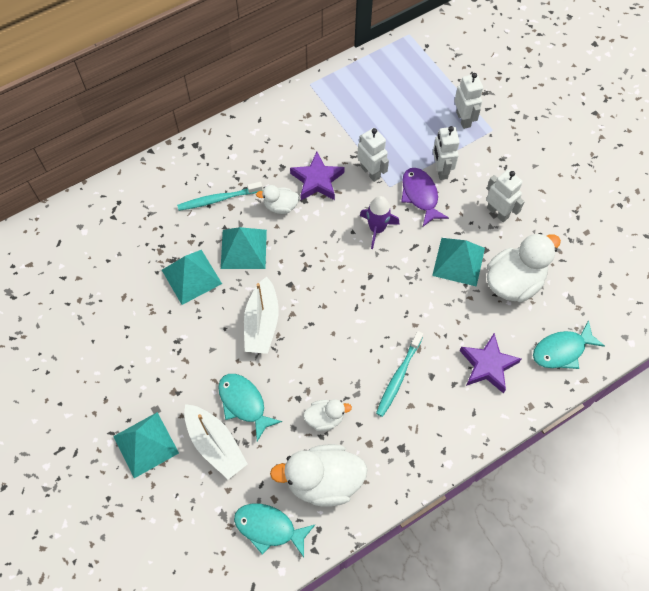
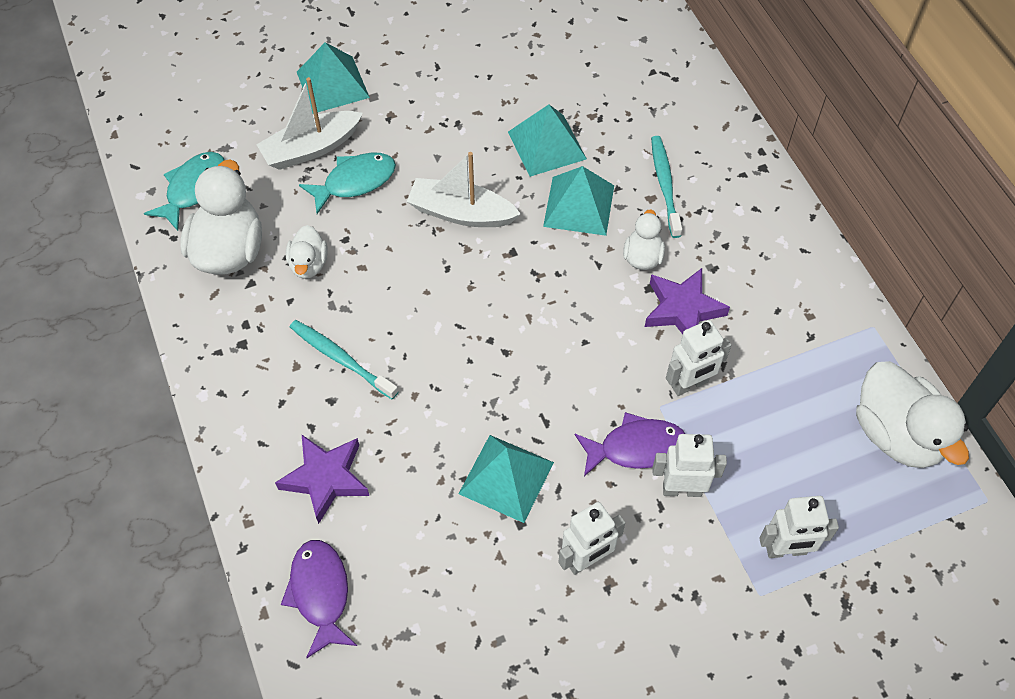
camera: 100 degrees right, 5 degrees down
(377, 229) = (584, 374): purple rocket -> none
(514, 282) = (454, 552): white duck -> white duck (896, 434)
(562, 350) = (320, 593): turquoise fish -> purple fish

